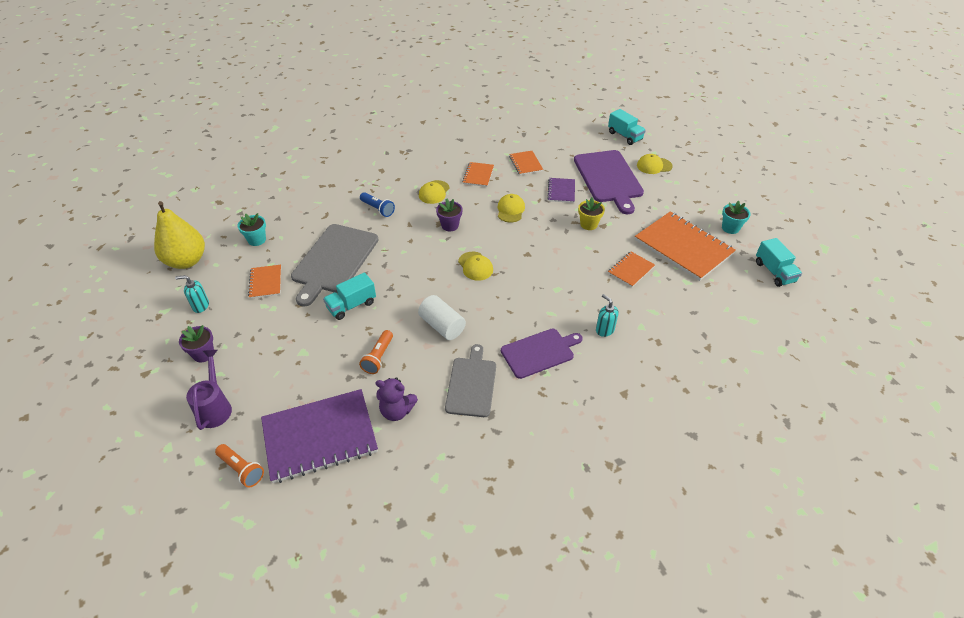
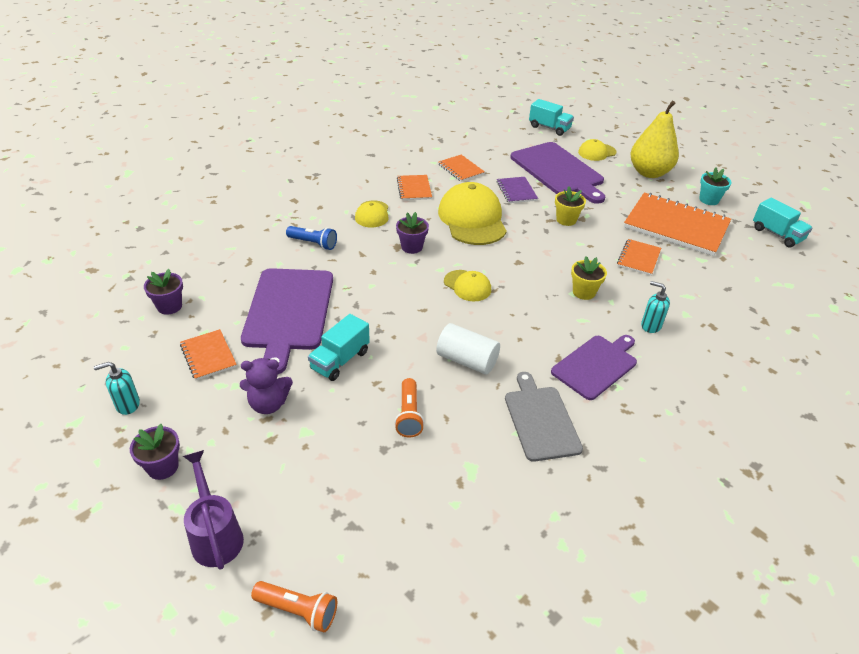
camera: 20 degrees left, 5 degrees down
(186, 261) = (78, 351): yellow pear -> yellow pear (649, 173)
(257, 240) = (169, 306): turquoise flower pot -> purple flower pot
(319, 436) = (385, 534): purple notebook -> none
(334, 261) = (288, 312): grey cutting board -> purple cutting board
(397, 411) = (468, 475): purple teddy bear -> purple teddy bear (268, 404)
(510, 210) = (472, 219): yellow cap -> yellow cap, size x1.93
(566, 290) = (584, 292): none -> yellow flower pot

